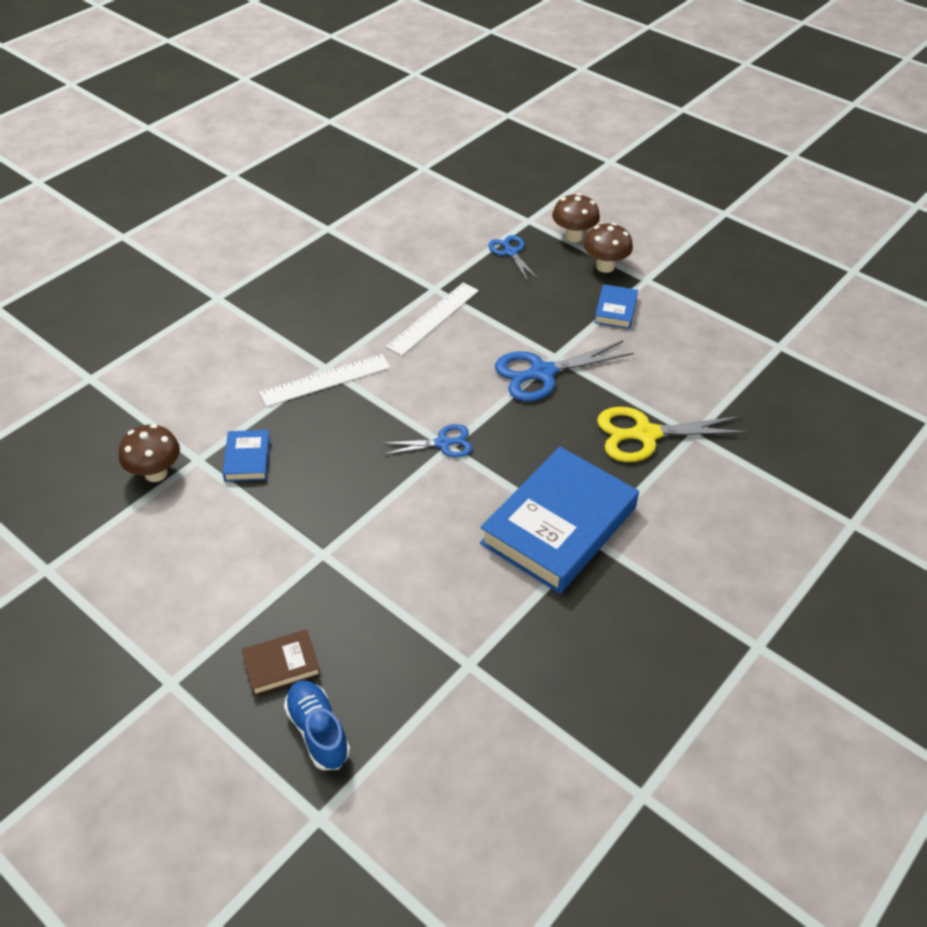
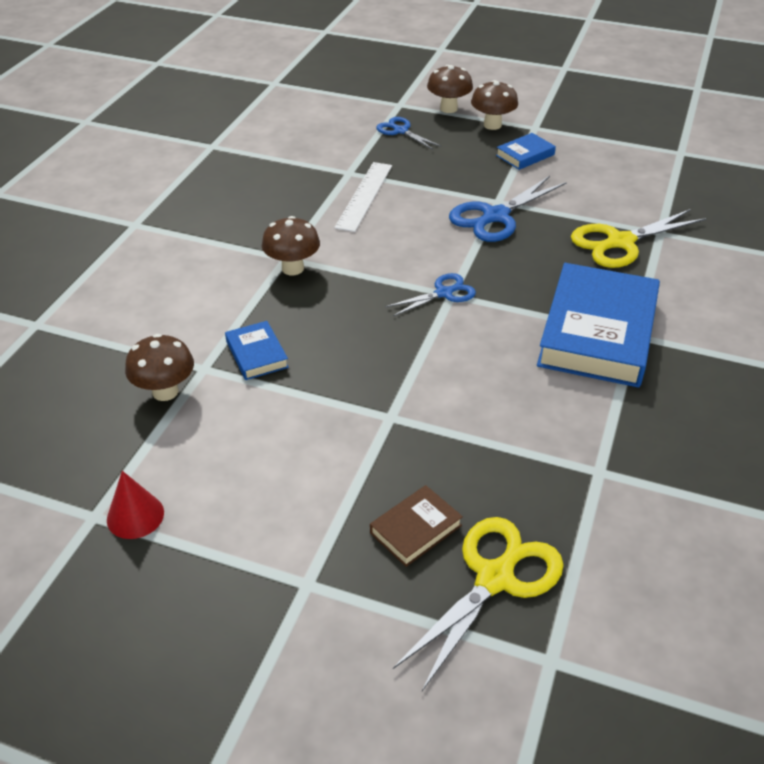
camera: 20 degrees left, 5 degrees down
(75, 579) = (135, 516): none -> red cone
(318, 731) = (494, 578): blue shoe -> yellow scissors
(325, 380) = (292, 268): white ruler -> brown mushroom
(615, 310) = (525, 155): blue book -> blue book turned 60 degrees clockwise

